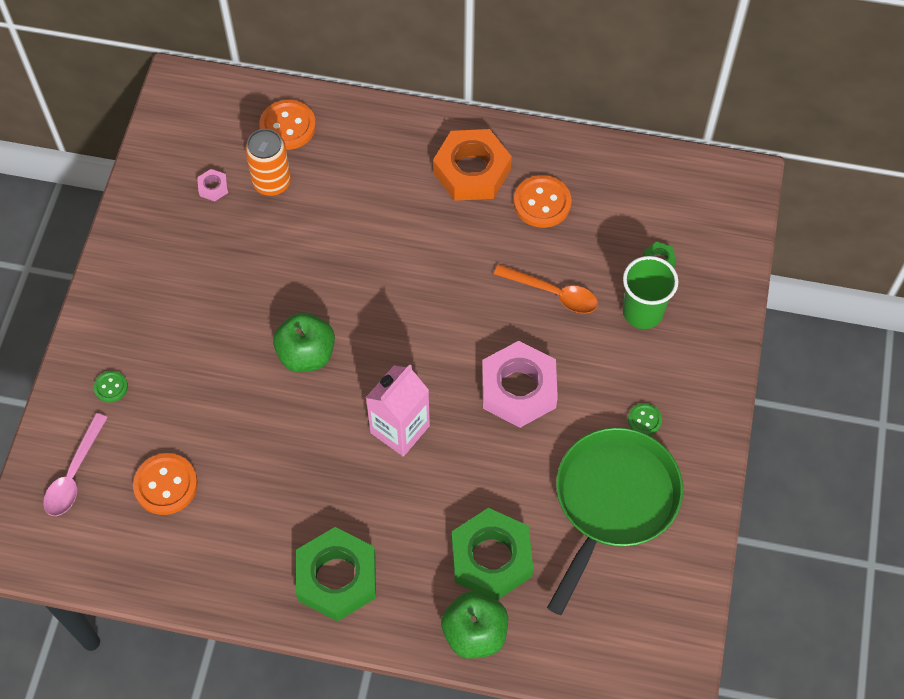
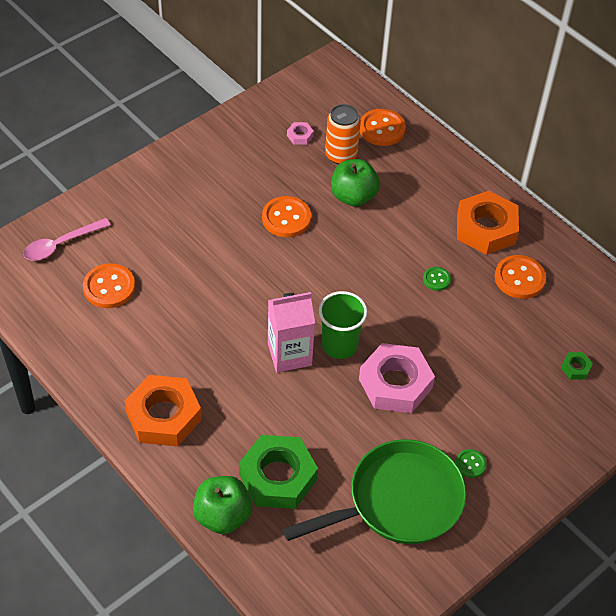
camera: 35 degrees right, 10 degrees down
(111, 387) = (129, 210): green button -> green button (436, 279)
(276, 288) = (286, 218): none -> orange button
(306, 354) = (269, 269): green apple -> green apple (353, 196)
(337, 577) = (164, 416): green nut -> orange nut
(553, 293) = (476, 339): orange spoon -> none
(642, 312) = (533, 393): green cup -> green cup (339, 345)

